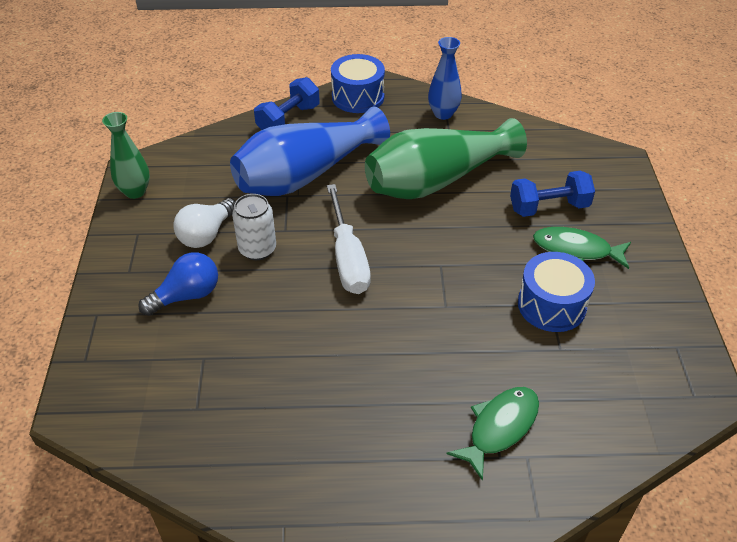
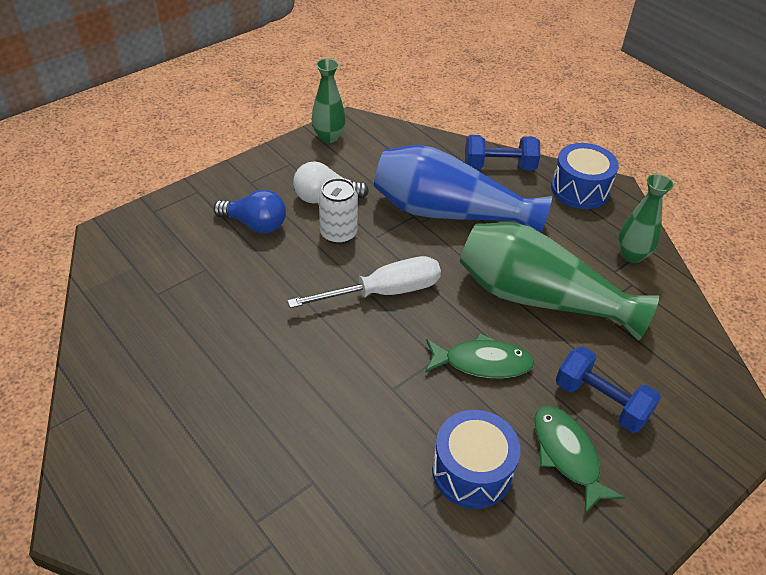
camera: 50 degrees right, 0 degrees up
(348, 258) = (383, 292): white screwdriver -> white screwdriver turned 150 degrees counterclockwise
(443, 114) = (631, 255): blue vase -> green vase
(500, 428) = (287, 505): green fish -> green fish (482, 363)

